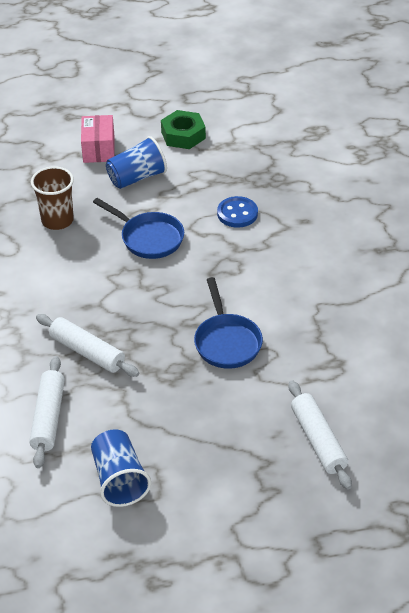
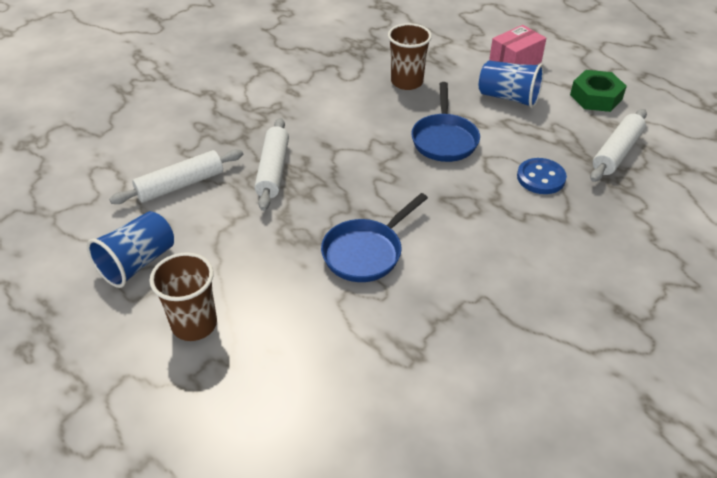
camera: 55 degrees right, 0 degrees up
(215, 468) = (194, 324): none -> brown cup
(318, 440) = (291, 392): white rolling pin -> white rolling pin (616, 152)

